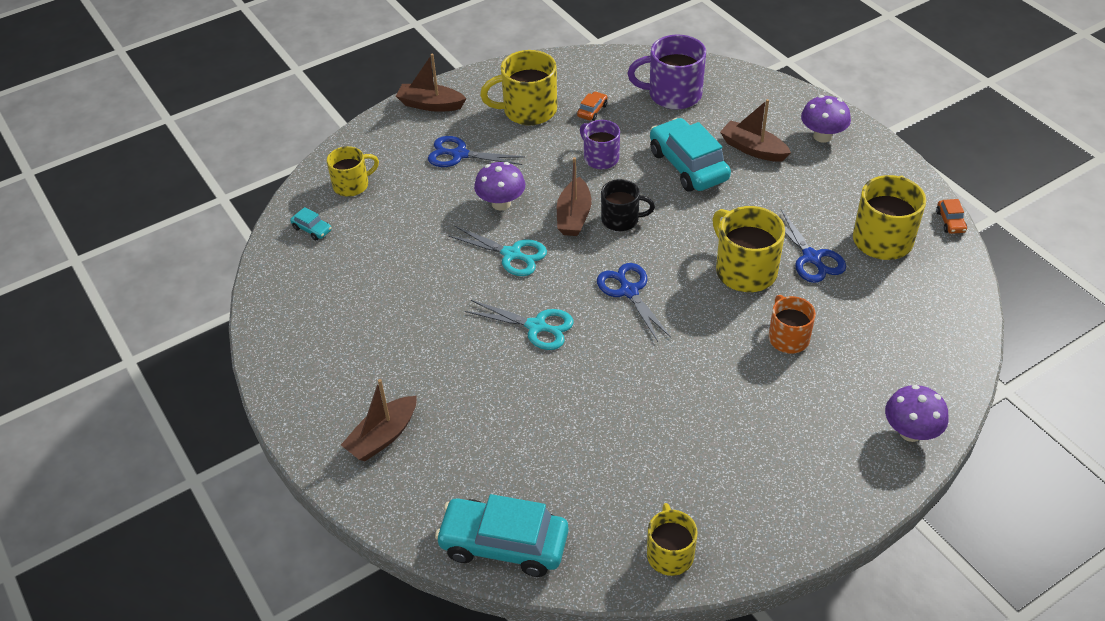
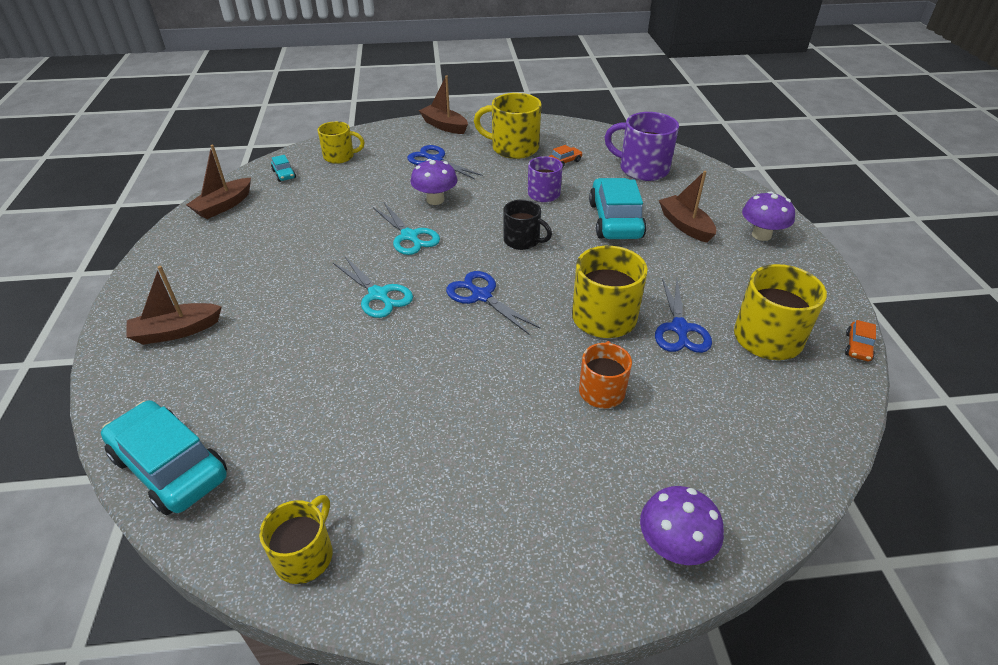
camera: 25 degrees right, 5 degrees down
(574, 216) = (485, 226): brown boat -> brown boat (224, 206)
(629, 291) = (481, 296): blue scissors -> blue scissors turned 45 degrees counterclockwise

